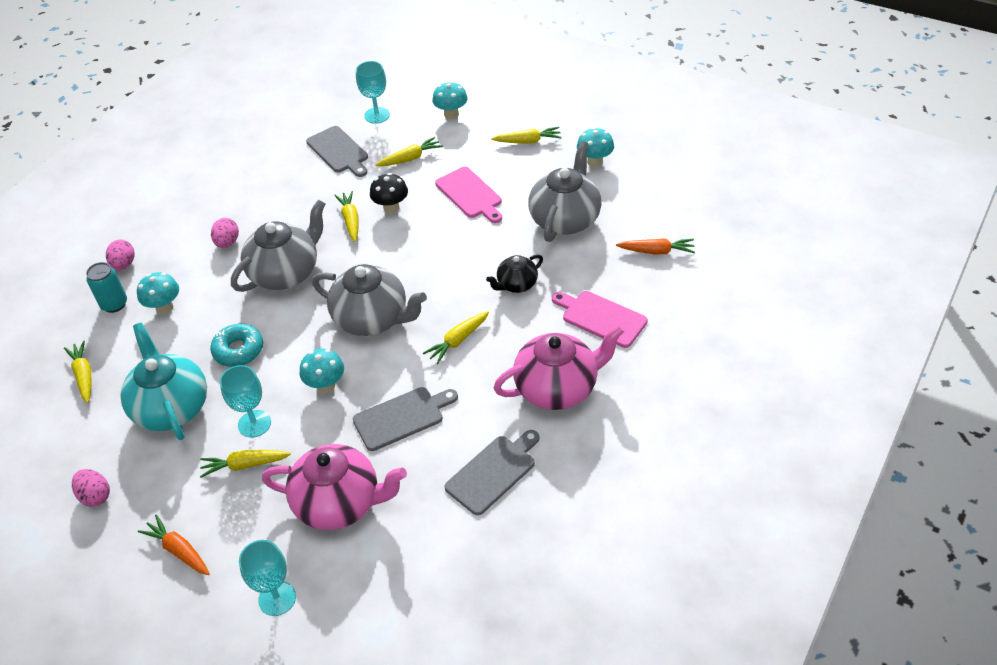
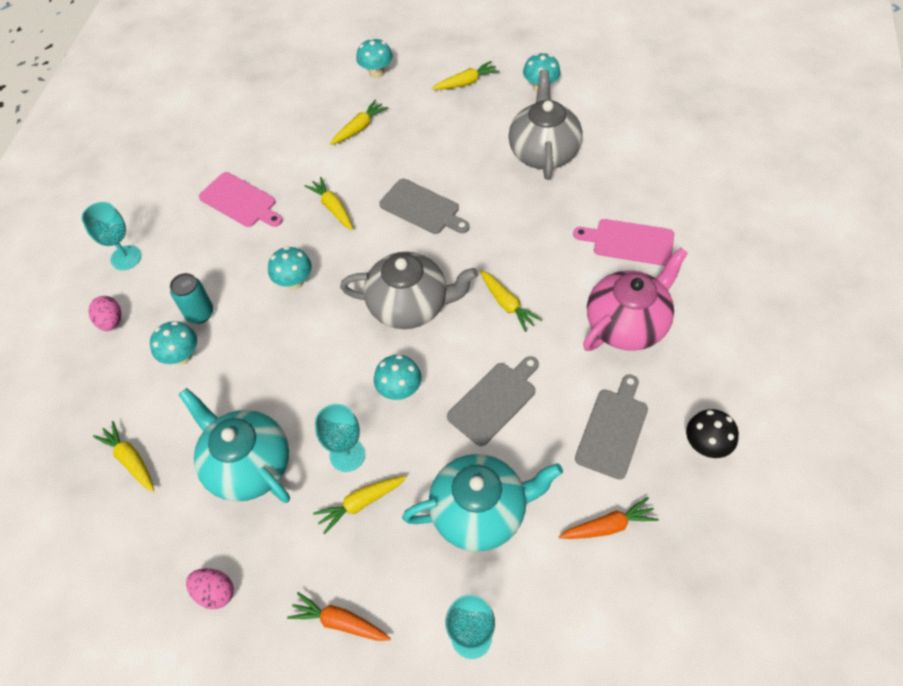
camera: 20 degrees left, 10 degrees up
(114, 304) = (123, 369): turquoise can -> turquoise can (200, 313)
(227, 243) = (214, 266): pink egg -> none
(238, 350) = (288, 380): turquoise donut -> none
(286, 273) = (294, 282): grey teapot -> turquoise mushroom
(339, 151) = (282, 138): grey cutting board -> grey cutting board (422, 208)
(339, 503) = (480, 512): pink teapot -> turquoise teapot
(377, 115) = (301, 91): turquoise goblet -> turquoise goblet (126, 257)
(391, 207) = (367, 184): black mushroom -> black mushroom (705, 445)
(458, 341) = (507, 304): yellow carrot -> yellow carrot turned 60 degrees counterclockwise
(470, 194) = (439, 150): pink cutting board -> pink cutting board (240, 201)
(516, 284) = (532, 230): black teapot -> none
(656, 251) = (644, 162): orange carrot -> orange carrot (608, 526)

